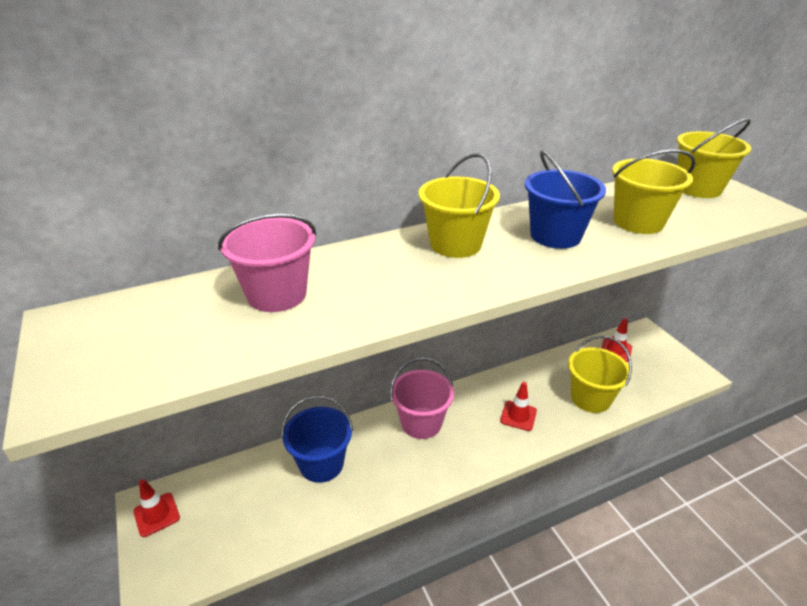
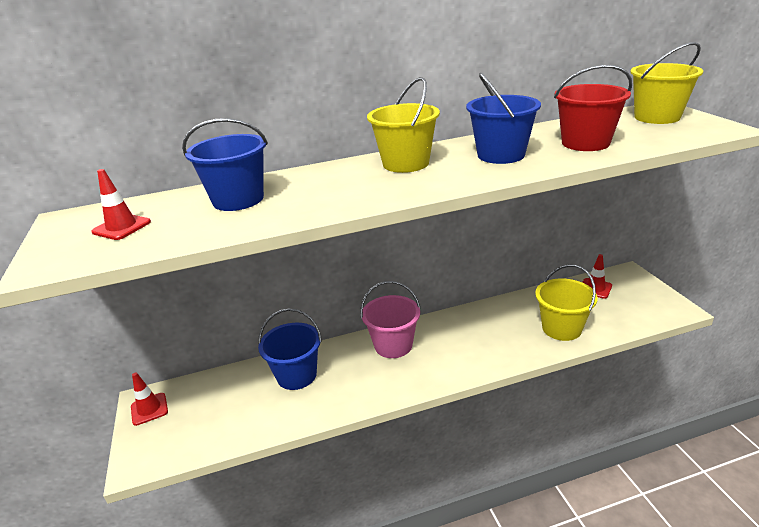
camera: 10 degrees right, 5 degrees down
(277, 294) = (238, 200): pink bucket -> blue bucket
(518, 416) = (487, 341): red traffic cone -> red traffic cone (121, 227)
(638, 222) = (585, 143): yellow bucket -> red bucket

